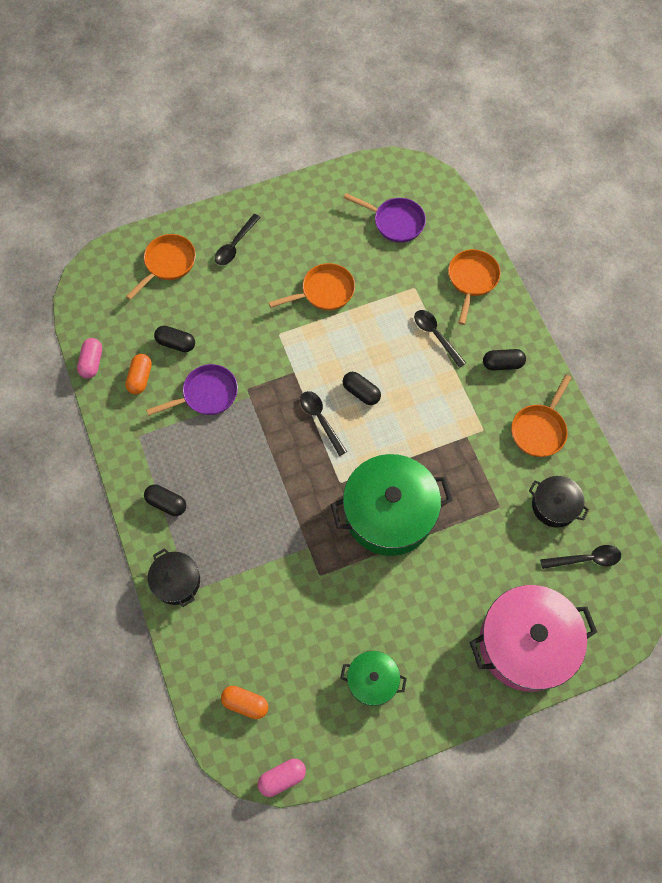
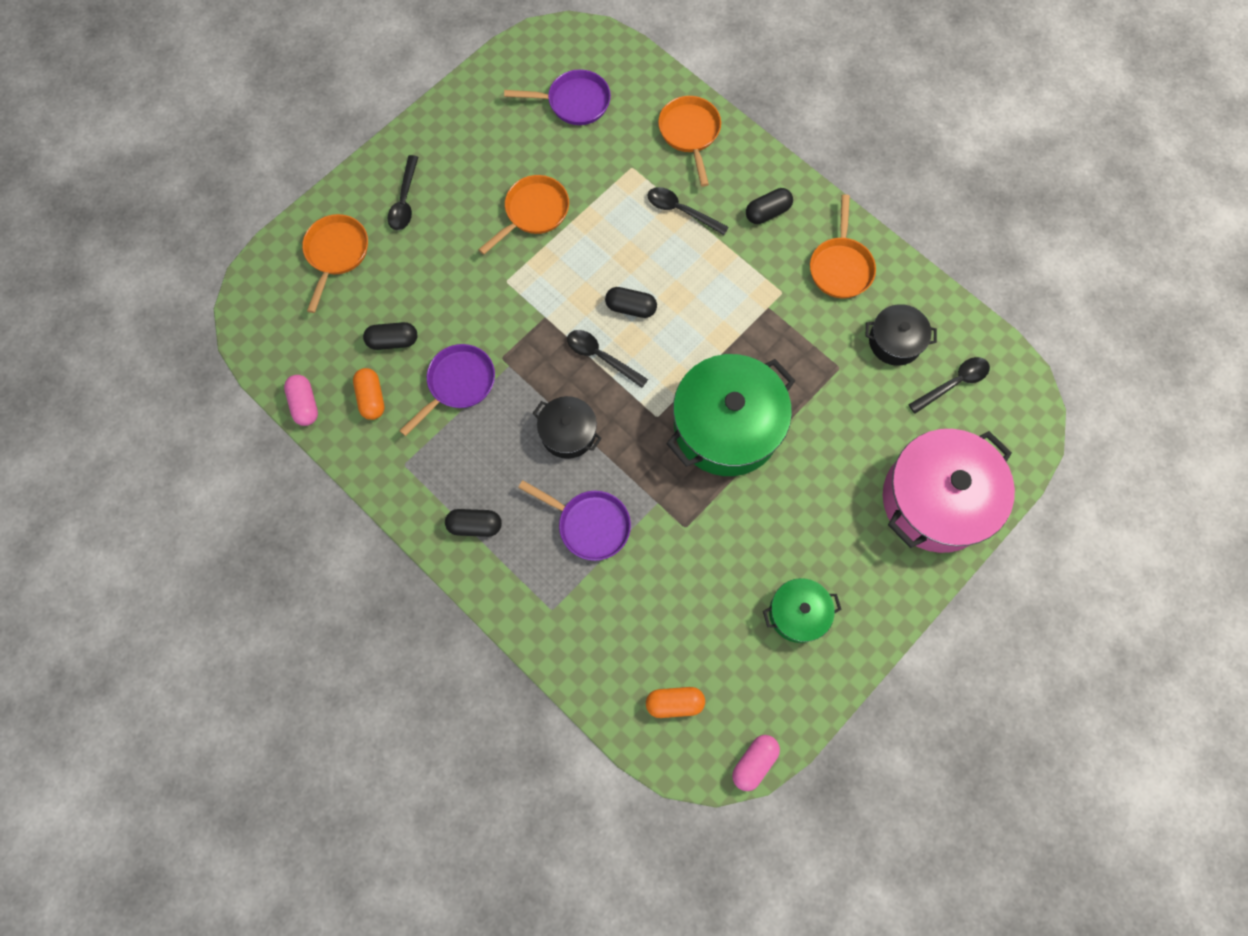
camera: 25 degrees left, 5 degrees up
(176, 581) = (531, 607): black pot -> black pot (568, 433)
(249, 540) = (589, 524): none -> purple pan

